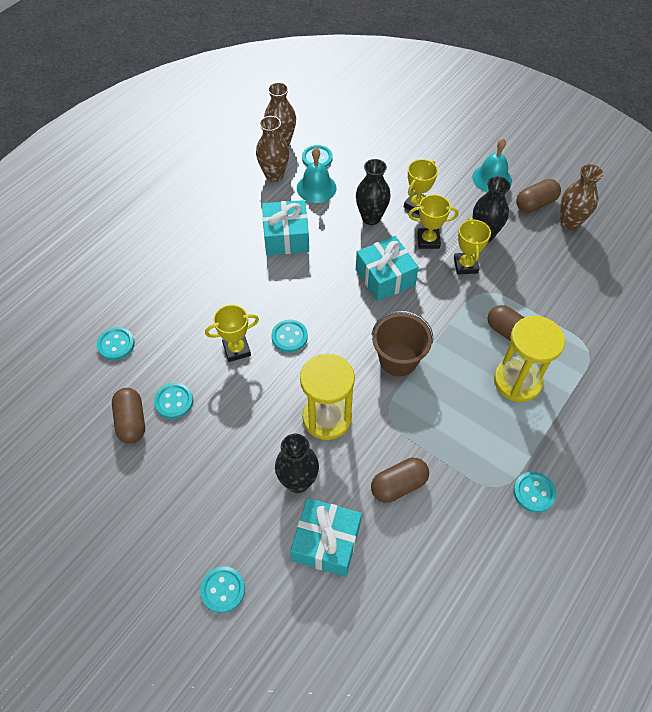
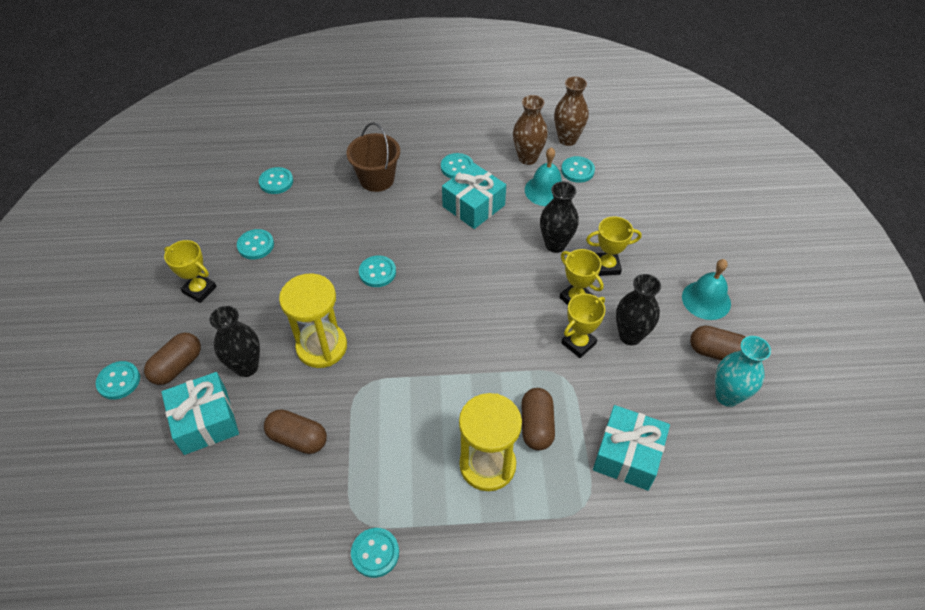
camera: 50 degrees right, 5 degrees down
(131, 421) = (219, 234): brown capsule -> brown capsule (177, 366)
(236, 220) = (457, 167): none -> turquoise button
(236, 349) = (335, 249): yellow trophy -> yellow trophy (199, 290)
(385, 277) = (502, 294): turquoise gift -> turquoise gift (627, 455)
(398, 360) = (424, 358): brown bucket -> brown bucket (377, 179)
(569, 223) = (727, 396): brown vase -> turquoise vase

